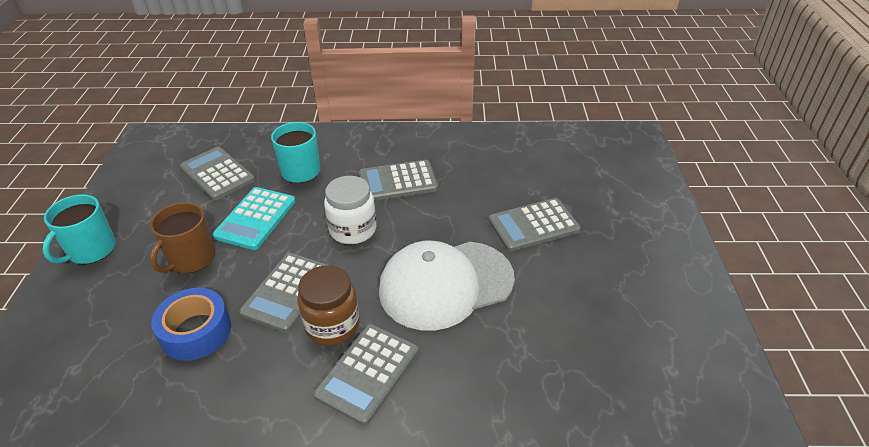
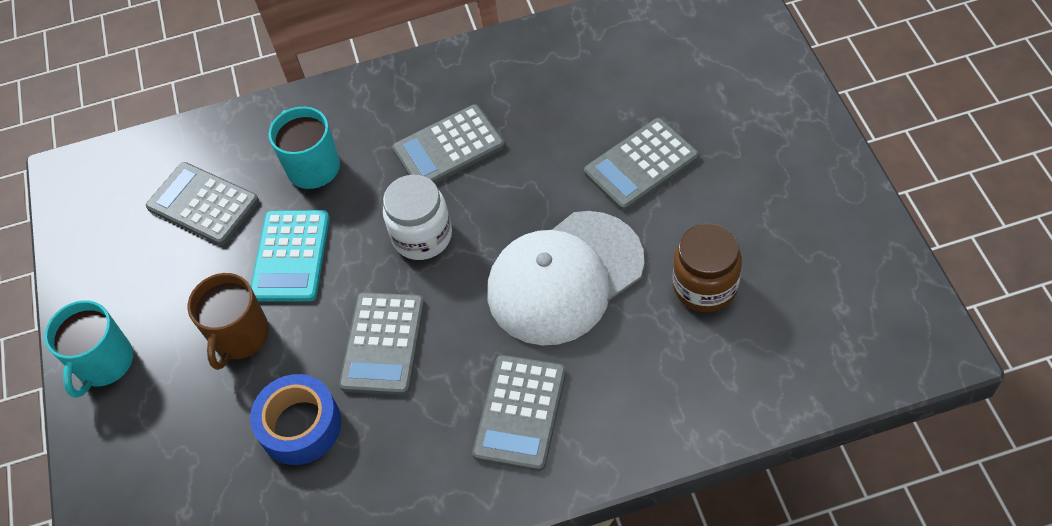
camera: 10 degrees left, 15 degrees up
(332, 325) = (455, 369): brown jar -> brown jar (705, 286)

